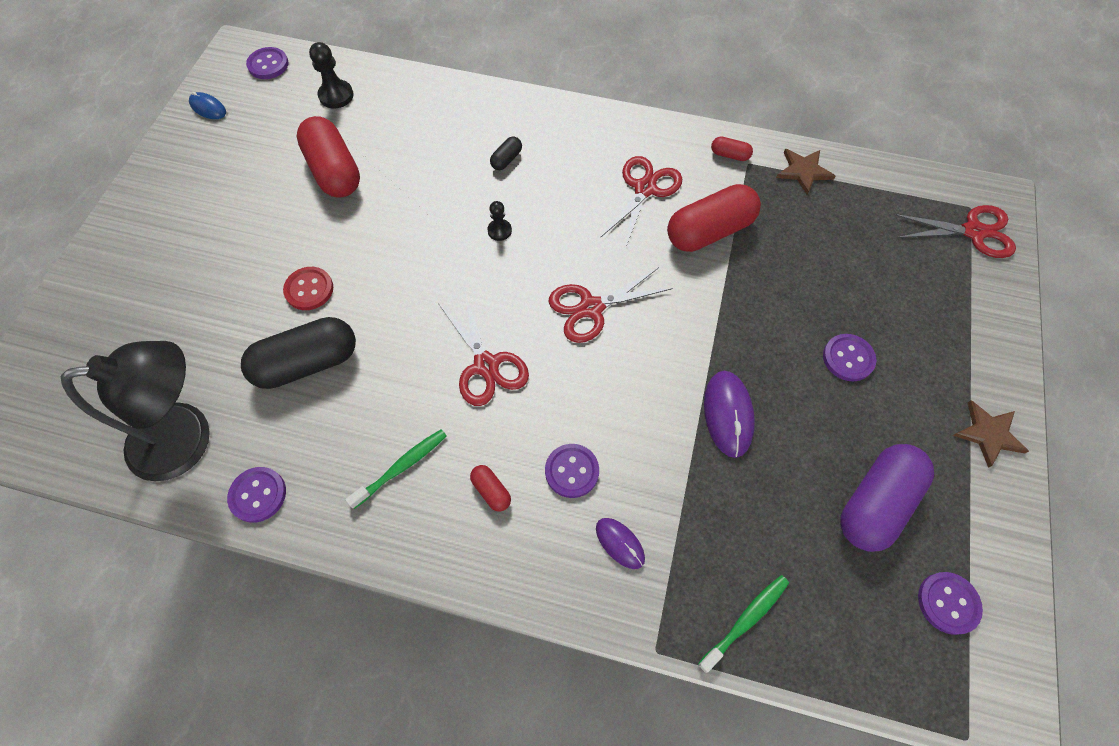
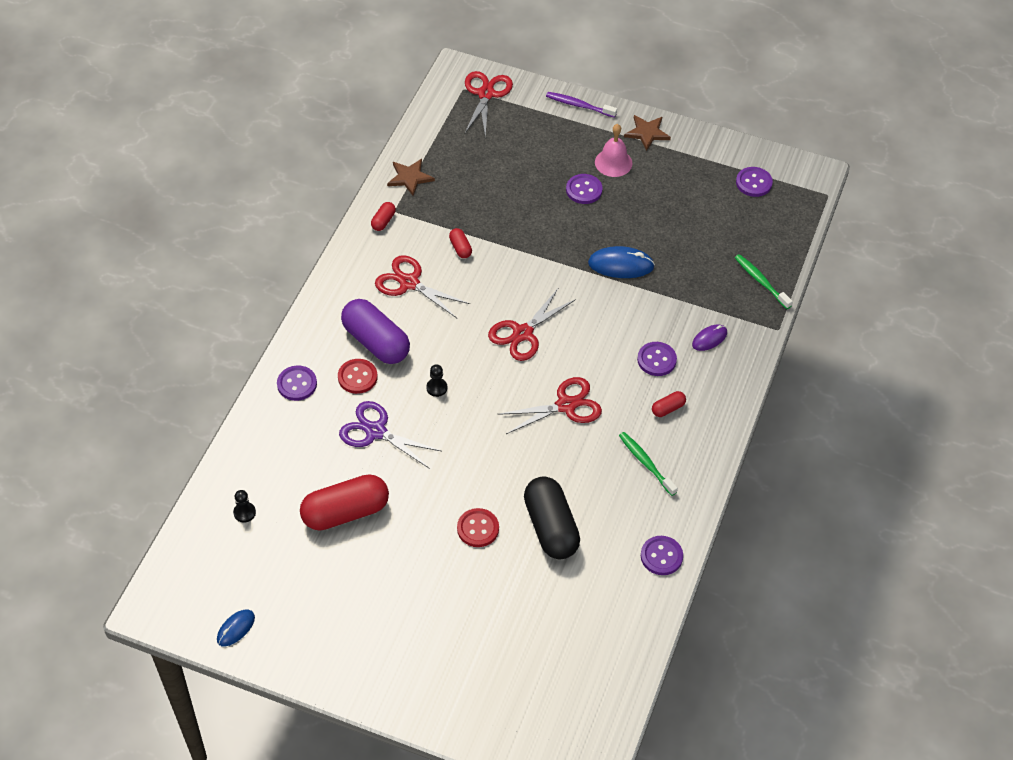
camera: 85 degrees left, 10 degrees down
(188, 437) = (609, 609): black lamp -> none
(268, 65) = (183, 576): purple button -> purple button (297, 384)
(336, 95) = (244, 512): black pawn -> black pawn, size x0.63
(437, 183) = (375, 431): none -> purple scissors
(506, 159) = (357, 377): black capsule -> red button
(591, 308) = (522, 333): red scissors -> red scissors turned 60 degrees clockwise
(709, 231) = (460, 248): red capsule -> red capsule, size x0.44
(728, 414) = (621, 265): purple mouse -> blue mouse
(875, 503) = (690, 201): purple capsule -> purple capsule (376, 342)
(912, 392) = (613, 162): none -> pink bell
(1002, 340) = (579, 105): none -> purple toothbrush

